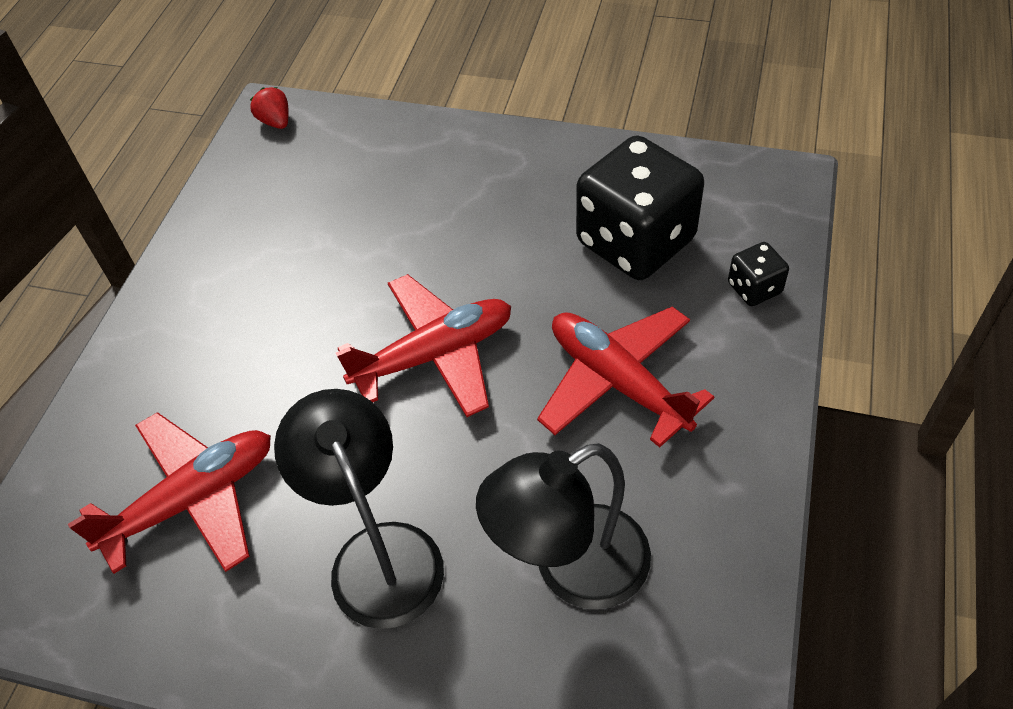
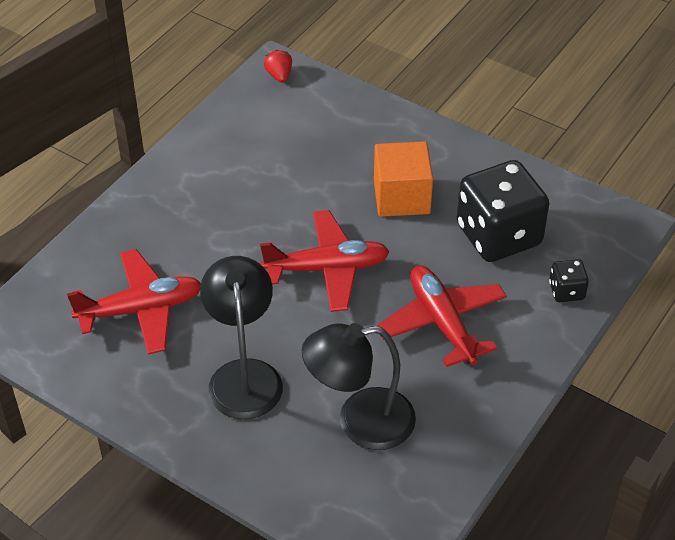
camera: 15 degrees right, 5 degrees down
(492, 229) = (401, 197): none -> orange cube

